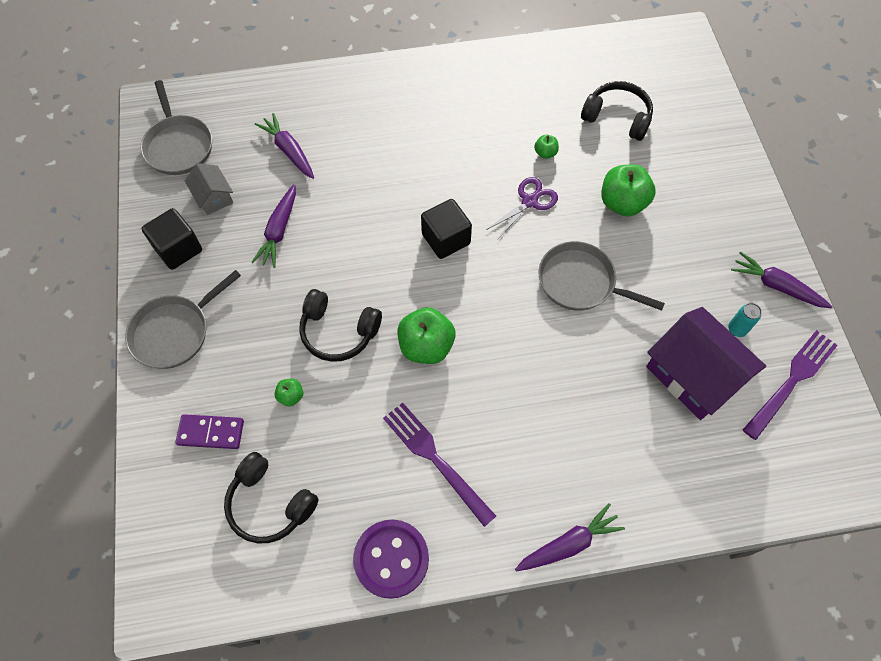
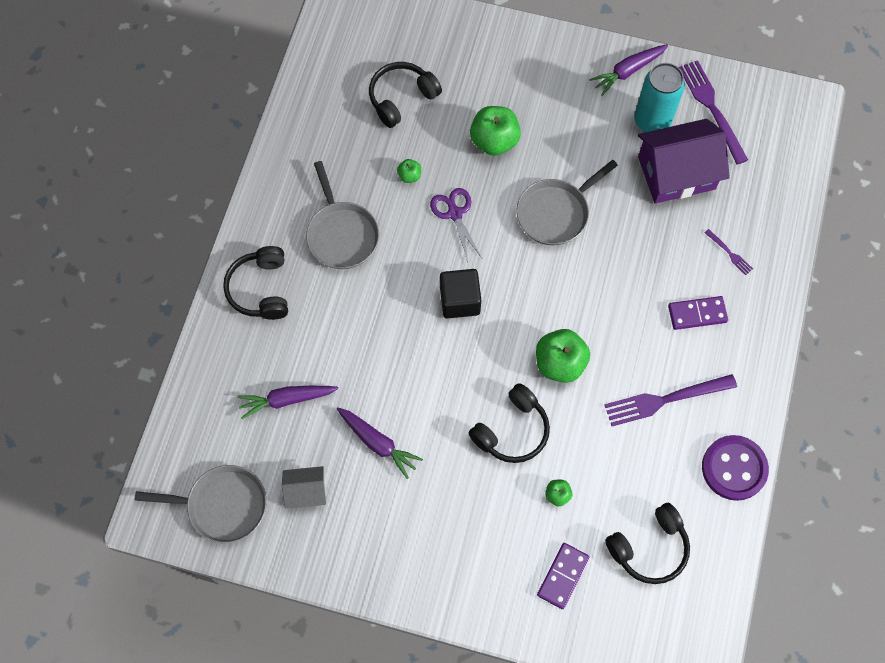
camera: 65 degrees left, 5 degrees up
(174, 332) = (445, 577): grey pan -> grey pan (341, 234)
(178, 249) = (352, 545): black cube -> none
(378, 94) = (261, 289): none -> black headphones
(546, 455) = (697, 314): none -> purple domino
(568, 544) = (773, 332): purple carrot -> none
(634, 463) = (730, 253): none -> purple fork
(737, 329) = (652, 121): turquoise can -> turquoise can, size x2.15

